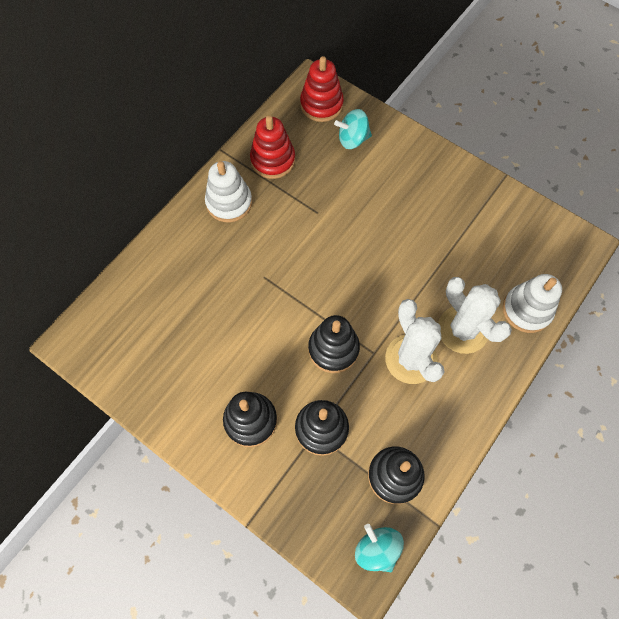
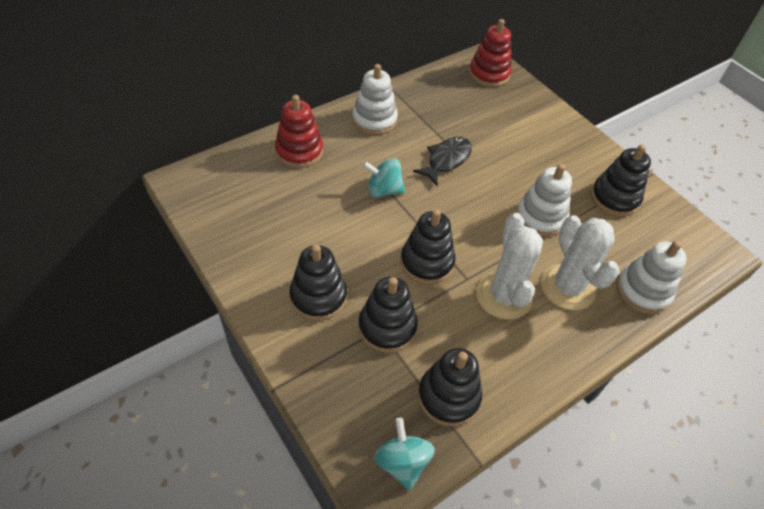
camera: 15 degrees right, 15 degrees down
(273, 160) = (428, 101): red stacking toy -> red stacking toy (299, 151)
(314, 227) = (446, 160): none -> black fish
(352, 139) = (509, 106): turquoise spinning top -> turquoise spinning top (383, 190)
(419, 262) = (540, 217): none -> white stacking toy
(479, 216) = (614, 198): none -> black stacking toy

